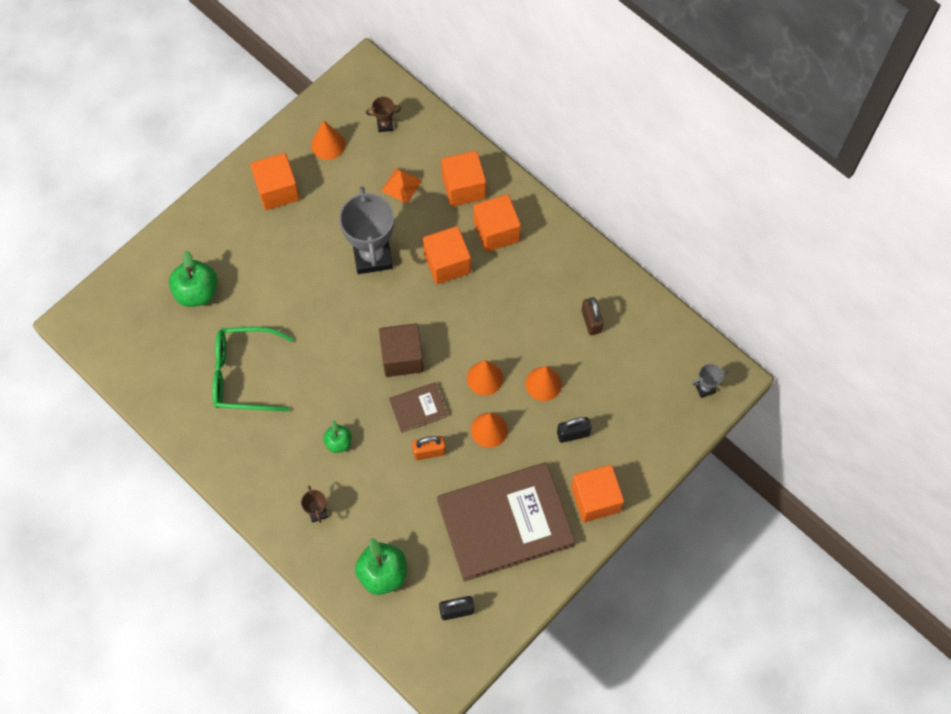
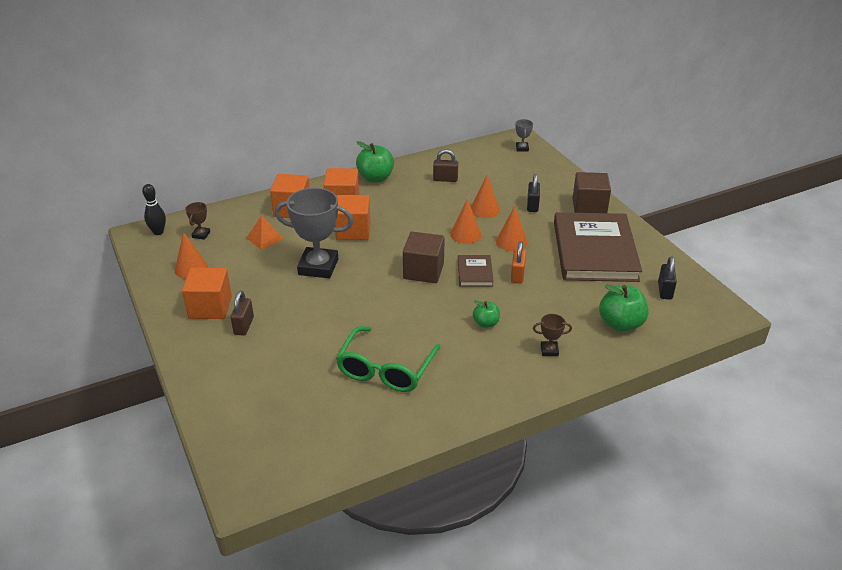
camera: 70 degrees left, 30 degrees down
(197, 292) = (276, 383): green apple -> green apple (375, 178)
(262, 231) = (244, 326): none -> brown padlock
(374, 85) = (158, 232): none -> black bowling pin
(595, 499) = (589, 207): orange cube -> brown cube

